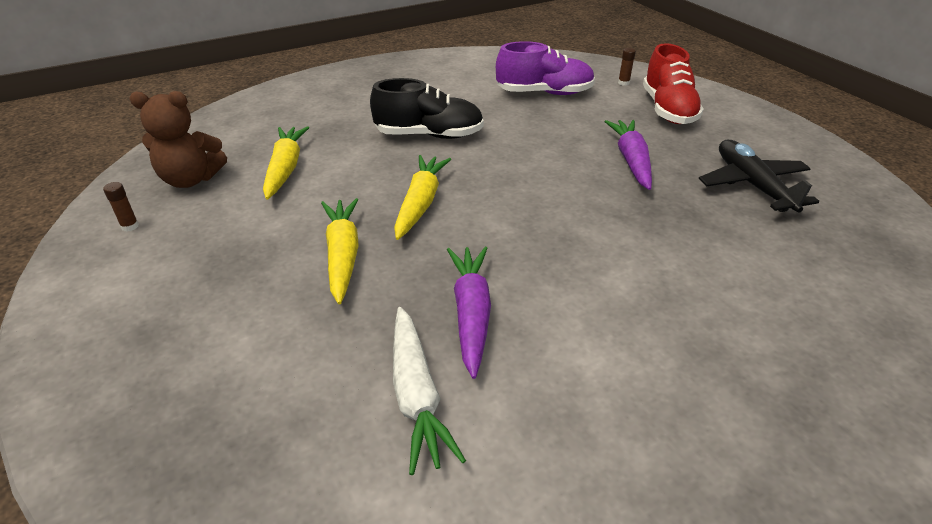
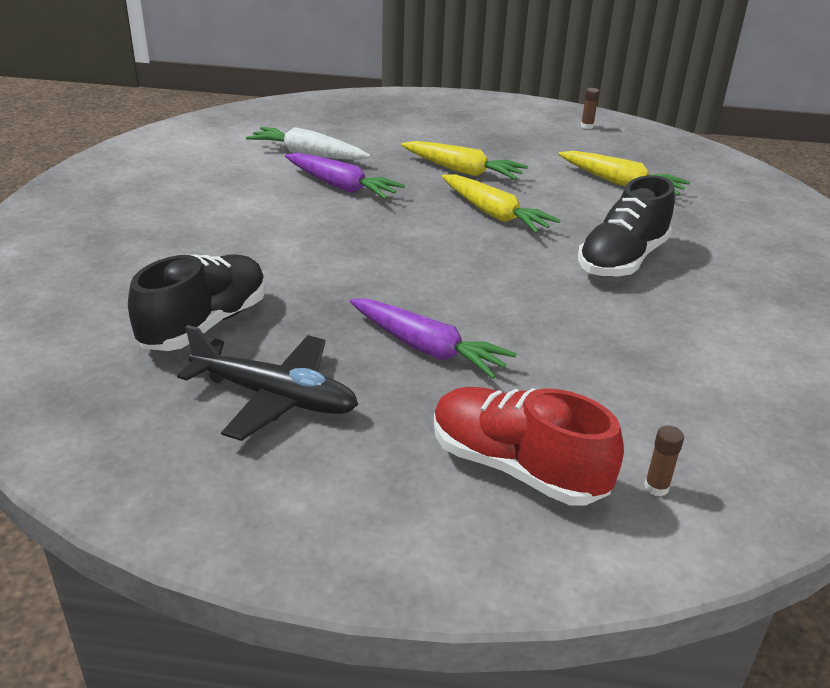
camera: 125 degrees right, 5 degrees down
(191, 179) = (639, 151): brown teddy bear -> none
(544, 93) = (677, 385): purple shoe -> none
(758, 249) = (205, 324): none -> black shoe

